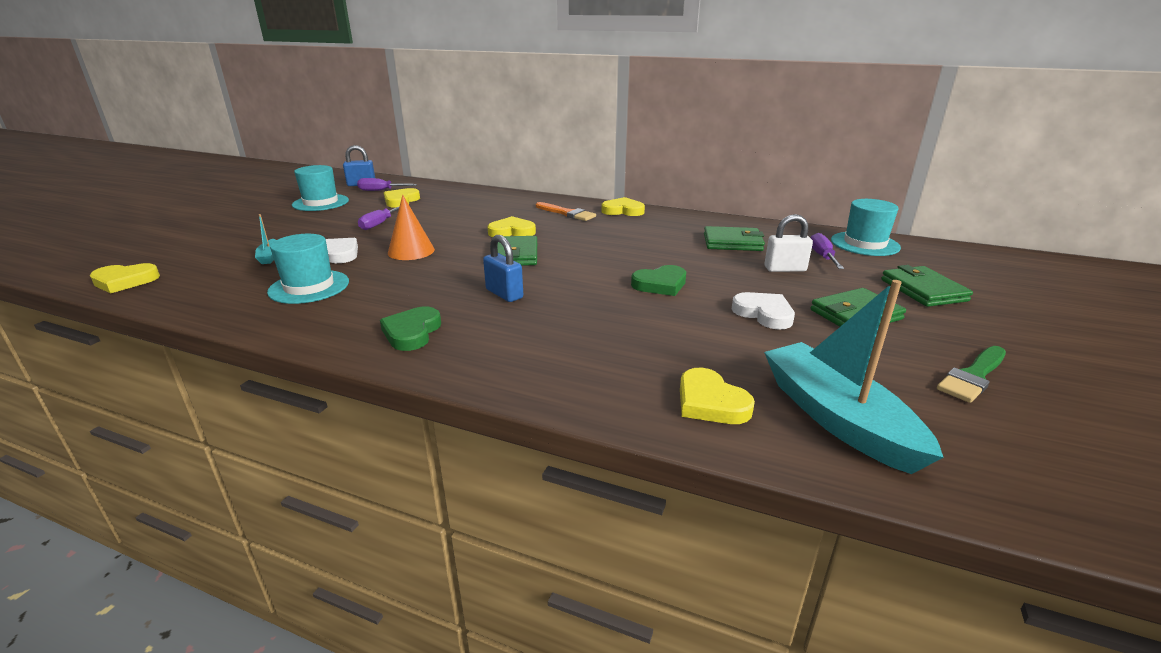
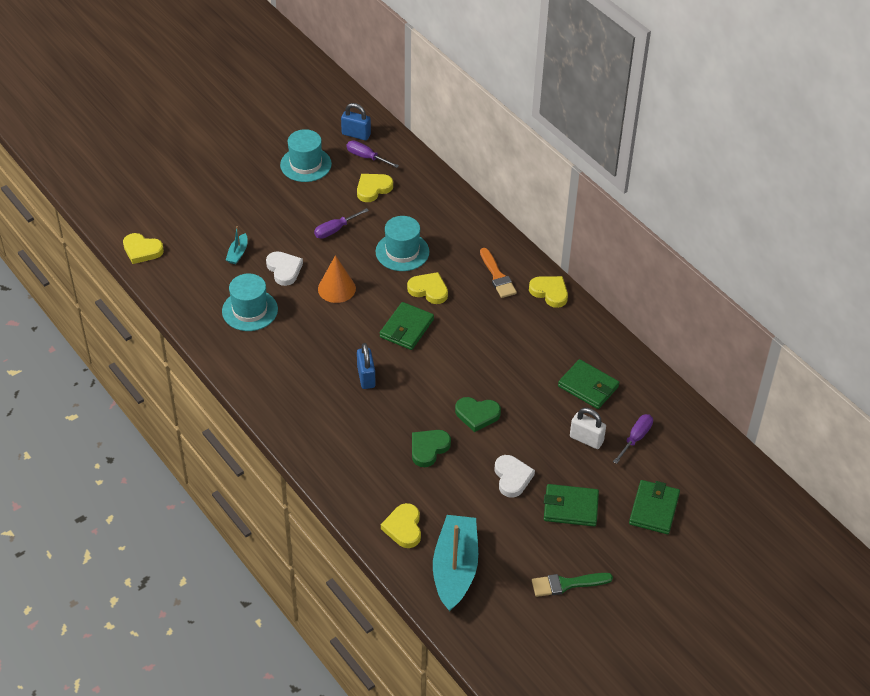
camera: 30 degrees right, 20 degrees up
(412, 332) = (288, 393): green heart -> green heart (428, 448)
(864, 244) = (695, 438): turquoise hat -> turquoise hat (402, 252)

